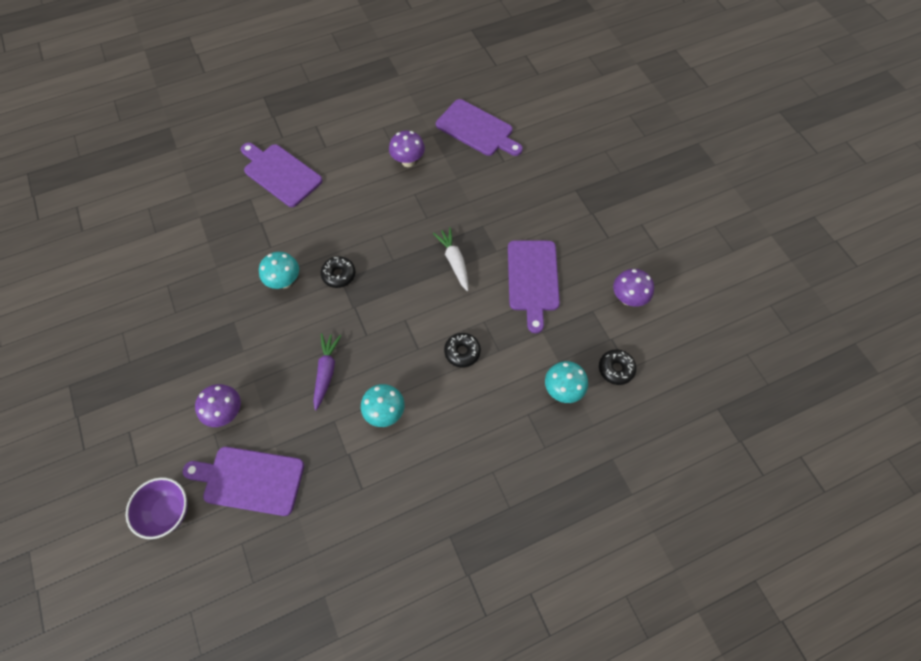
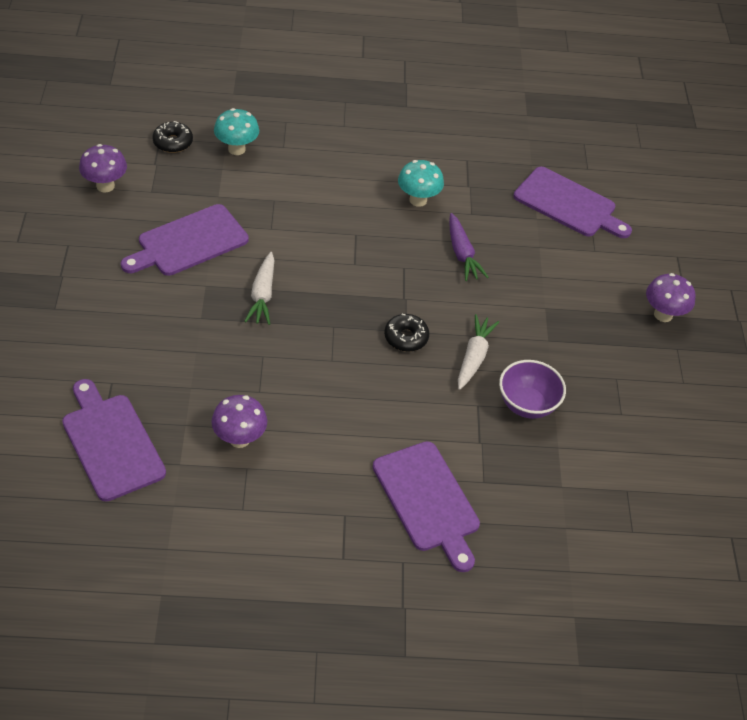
camera: 160 degrees left, 15 degrees down
(168, 511) = (650, 212): purple bowl -> purple bowl (527, 404)
(227, 412) = (577, 261): purple mushroom -> purple mushroom (663, 315)
(285, 281) = (474, 357): turquoise mushroom -> white carrot
(326, 372) = (462, 253): purple carrot -> purple carrot turned 45 degrees counterclockwise
(462, 352) = (312, 213): black donut -> none
(532, 279) = (188, 242): purple cutting board -> purple cutting board turned 150 degrees counterclockwise

